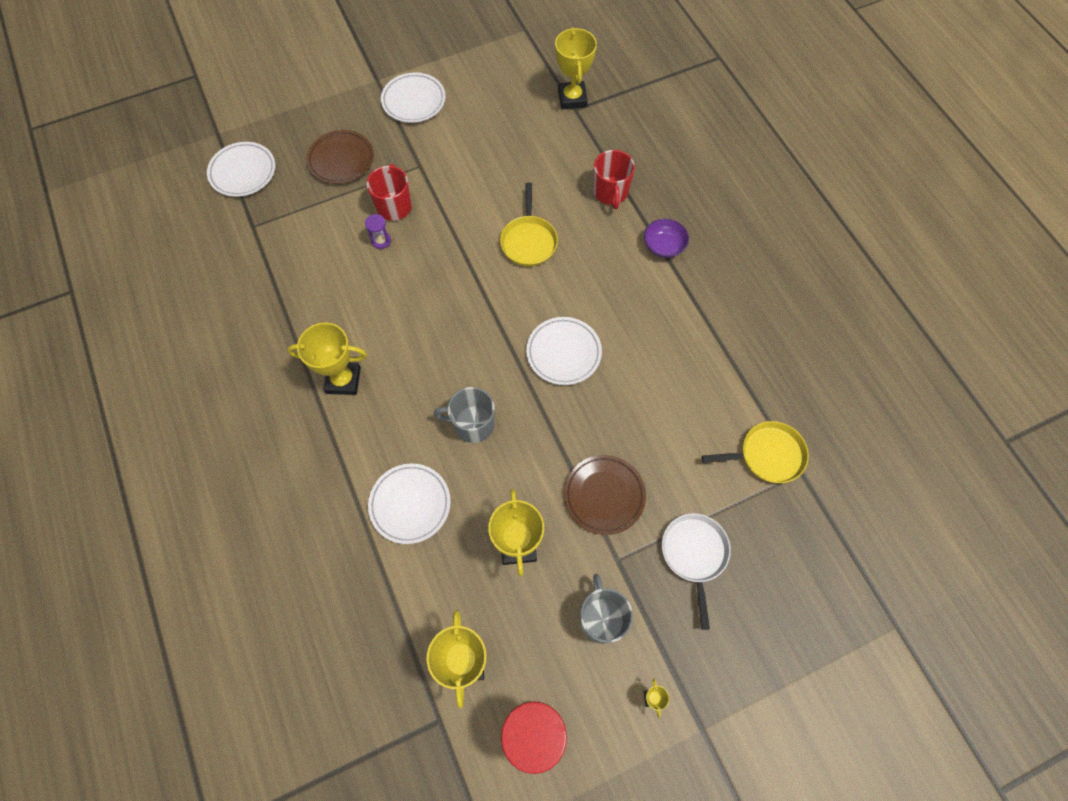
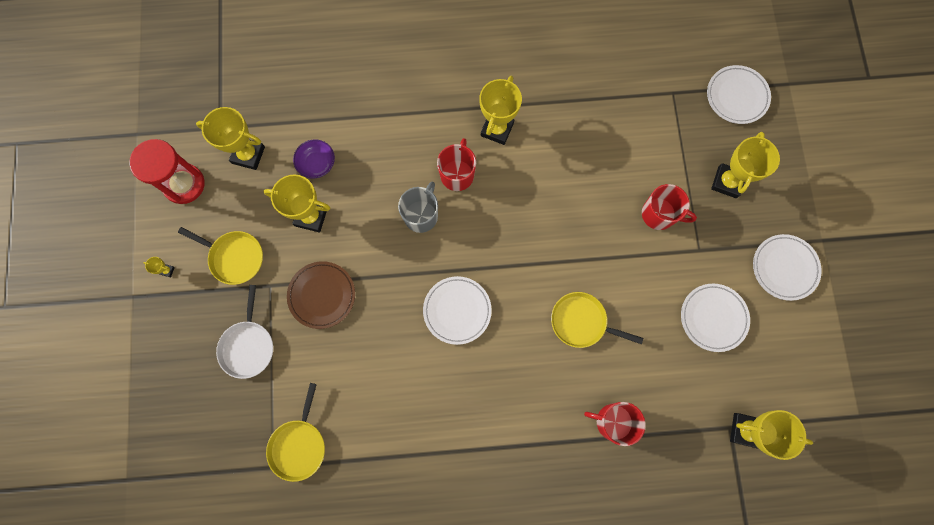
camera: 110 degrees right, 10 degrees up
(341, 160) = (727, 182): brown plate -> yellow trophy
(381, 241) = (624, 193): purple hourglass -> none
(410, 504) = (375, 150): white plate -> white plate (713, 318)
(411, 403) = (457, 174): none -> red mug
(601, 618) = (234, 257): grey mug -> yellow pan
(664, 246) = (534, 448): purple bowl -> purple bowl (317, 164)
(694, 554) = (248, 346): white pan -> white pan turned 75 degrees clockwise

